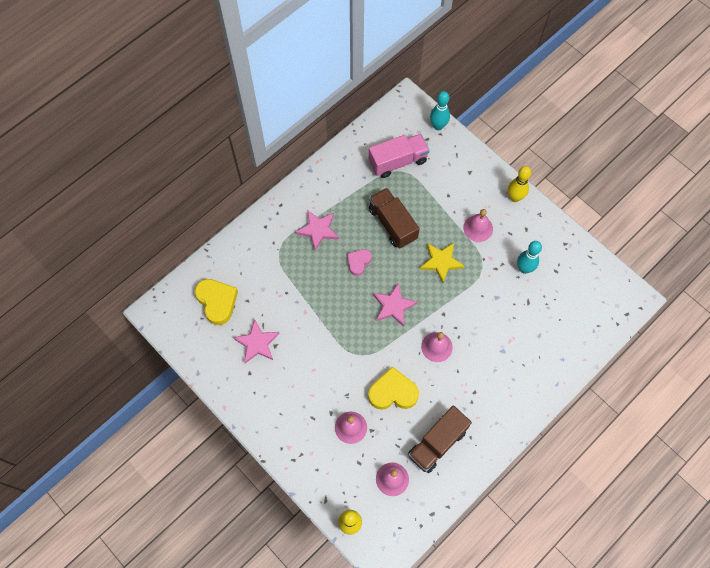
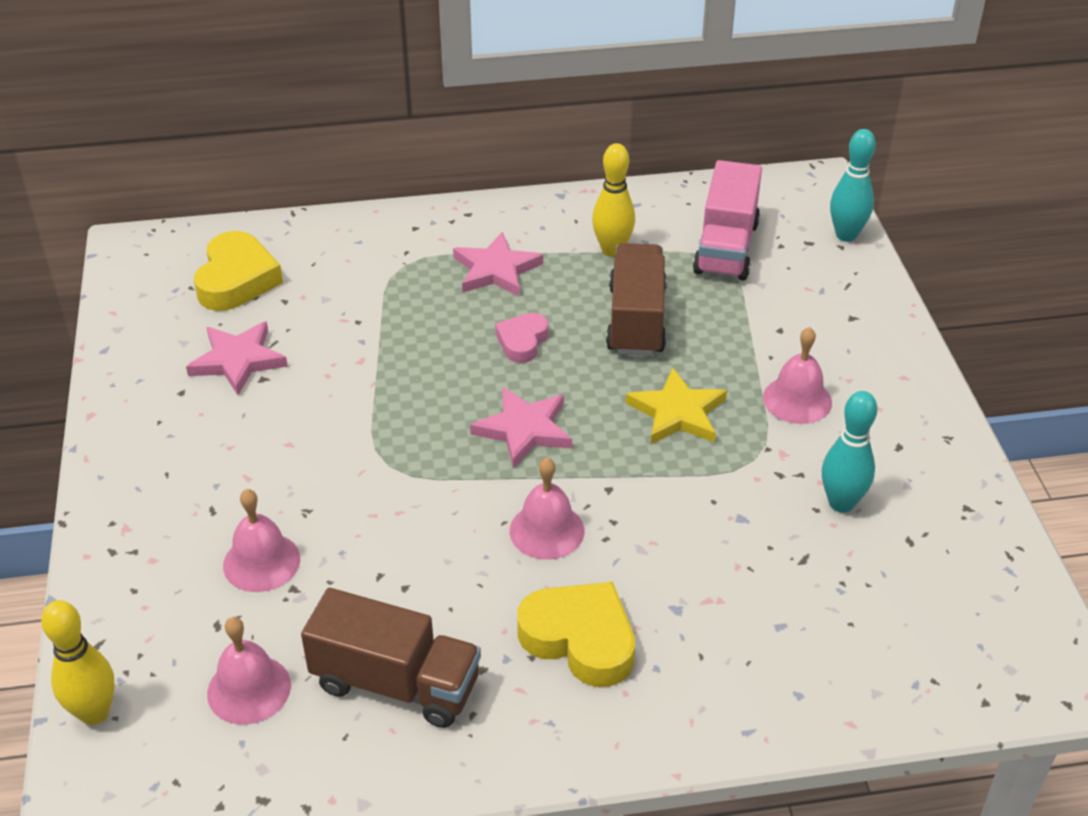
camera: 35 degrees right, 25 degrees down
(358, 262) = (522, 342): pink heart -> pink heart turned 45 degrees counterclockwise
(393, 392) = (393, 553): yellow heart -> yellow heart (580, 639)
(398, 161) = (726, 248): pink truck -> pink truck turned 90 degrees clockwise
(437, 443) = (396, 683): brown truck -> brown truck turned 150 degrees counterclockwise
(514, 197) = (914, 391): yellow bowling pin -> yellow bowling pin (612, 250)

